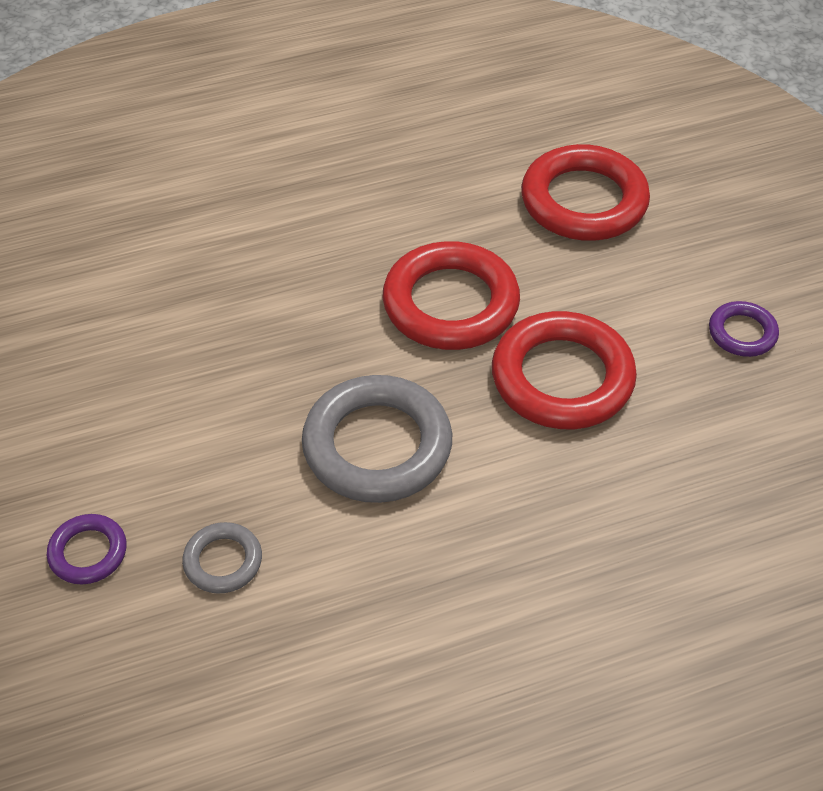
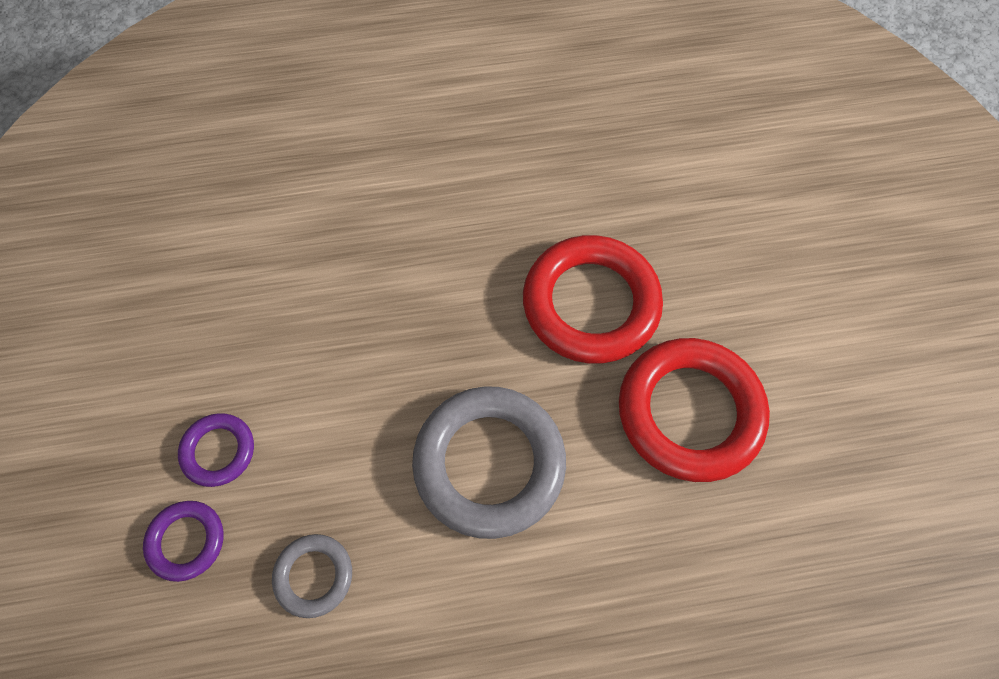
camera: 10 degrees right, 15 degrees up
(584, 201) = (745, 201): red ring -> none
(742, 333) = (885, 387): purple ring -> purple ring (218, 451)

